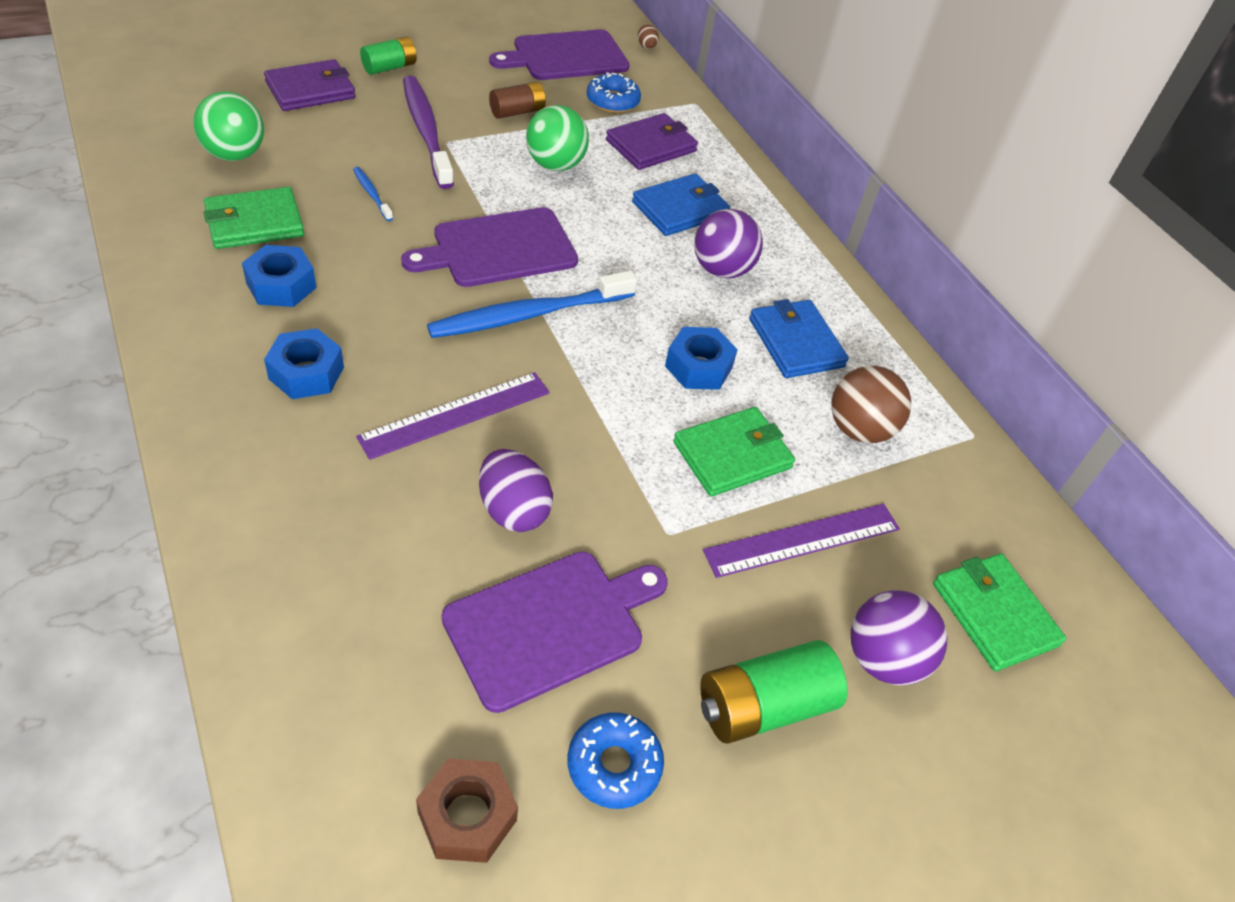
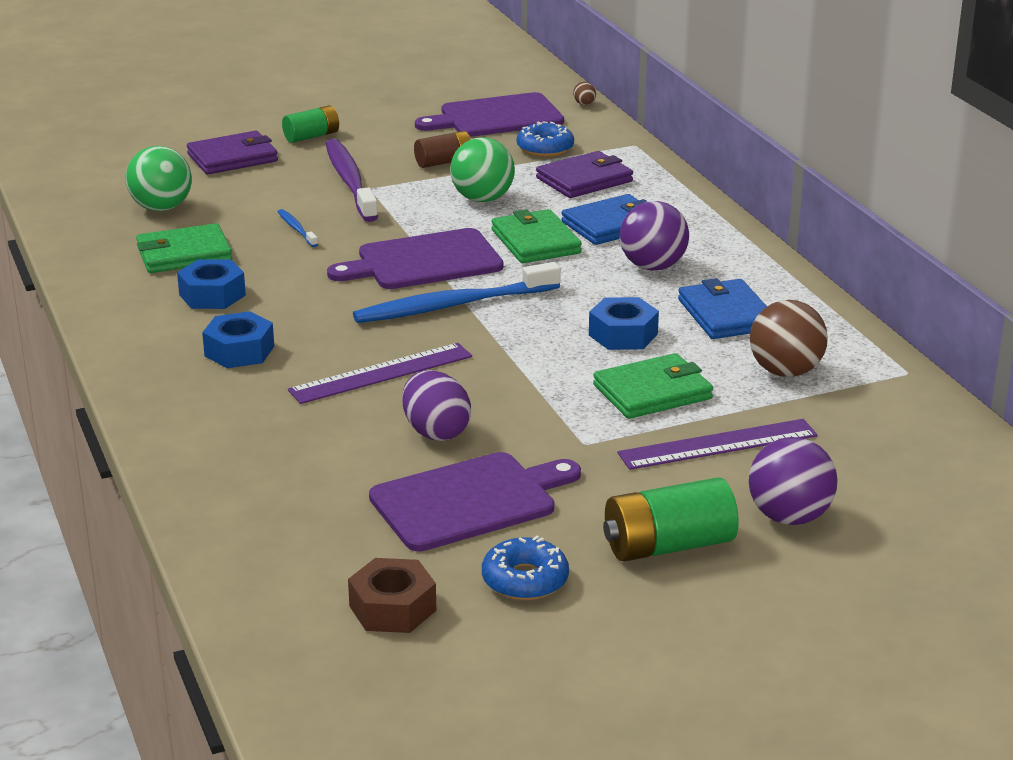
camera: 10 degrees right, 20 degrees down
(994, 614) = (906, 488): green wallet -> green wallet (535, 242)

